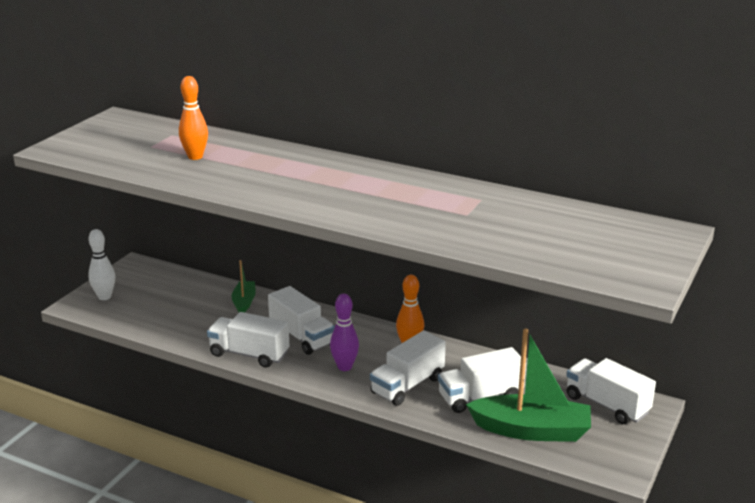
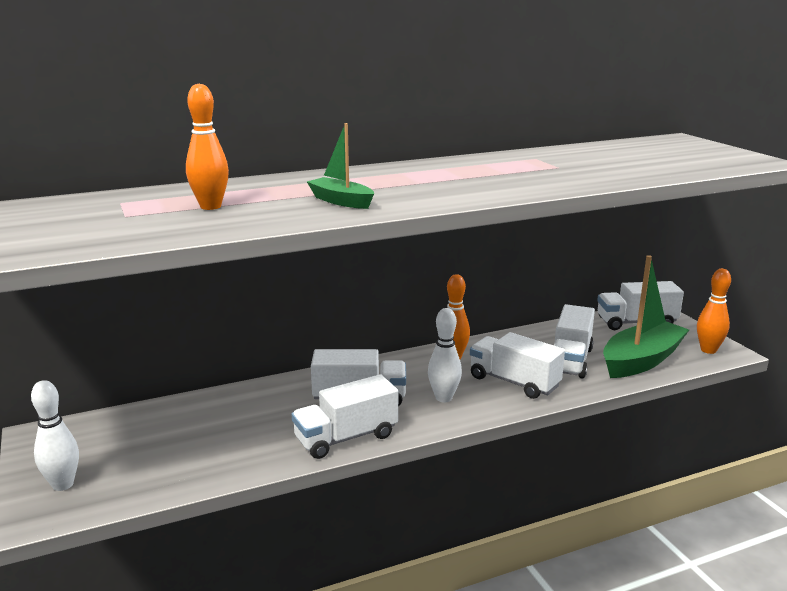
camera: 50 degrees left, 5 degrees down
(244, 302) = (244, 402): green boat -> green boat (341, 201)
(344, 367) = (443, 398): purple bowling pin -> white bowling pin
(407, 385) = (514, 382): white truck -> white truck turned 135 degrees clockwise
(608, 459) = (708, 350): none -> orange bowling pin

